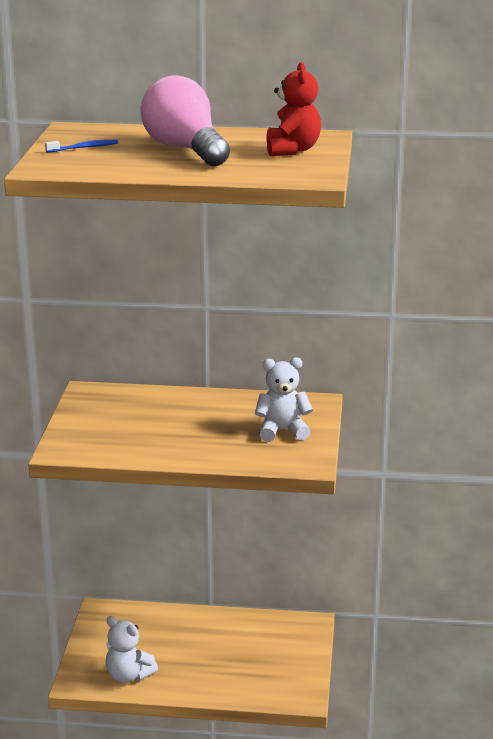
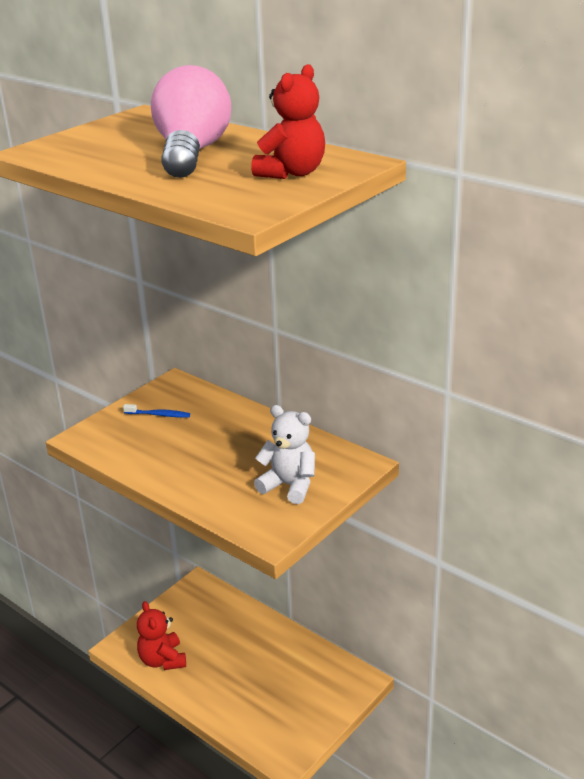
camera: 35 degrees right, 5 degrees up
(84, 148) = (110, 135): blue toothbrush -> blue toothbrush (158, 415)
(128, 675) = (163, 660): white teddy bear -> red teddy bear

